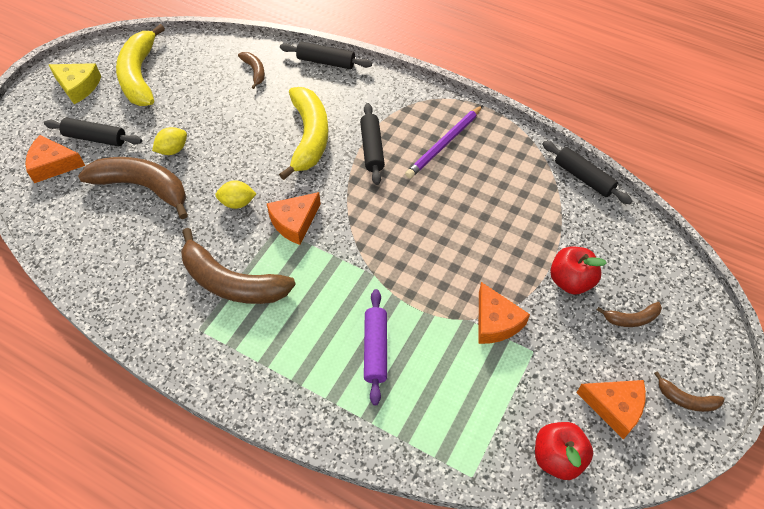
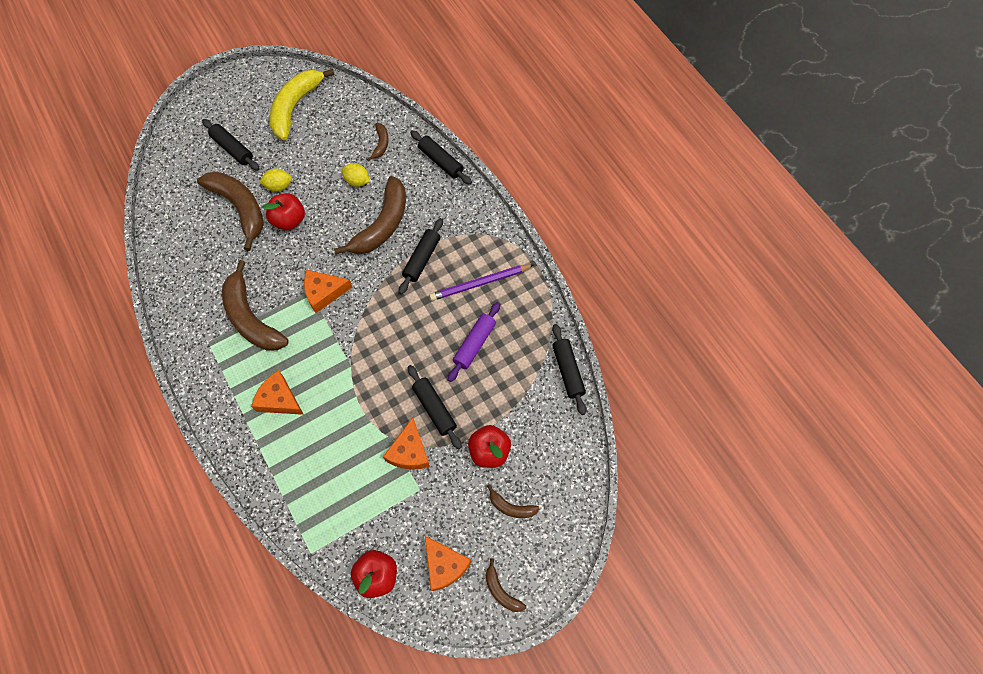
camera: 30 degrees right, 10 degrees up
(53, 165) = (192, 158): orange cheese -> orange cheese (279, 399)
(78, 86) = (247, 96): yellow cheese -> none
(207, 175) = (289, 220): none -> red apple
(237, 203) = (295, 255): yellow lemon -> yellow lemon (357, 181)
(309, 137) = (382, 224): yellow banana -> brown banana
(375, 349) = (312, 424): purple rolling pin -> purple rolling pin (474, 344)
(488, 270) = (434, 409): none -> black rolling pin

